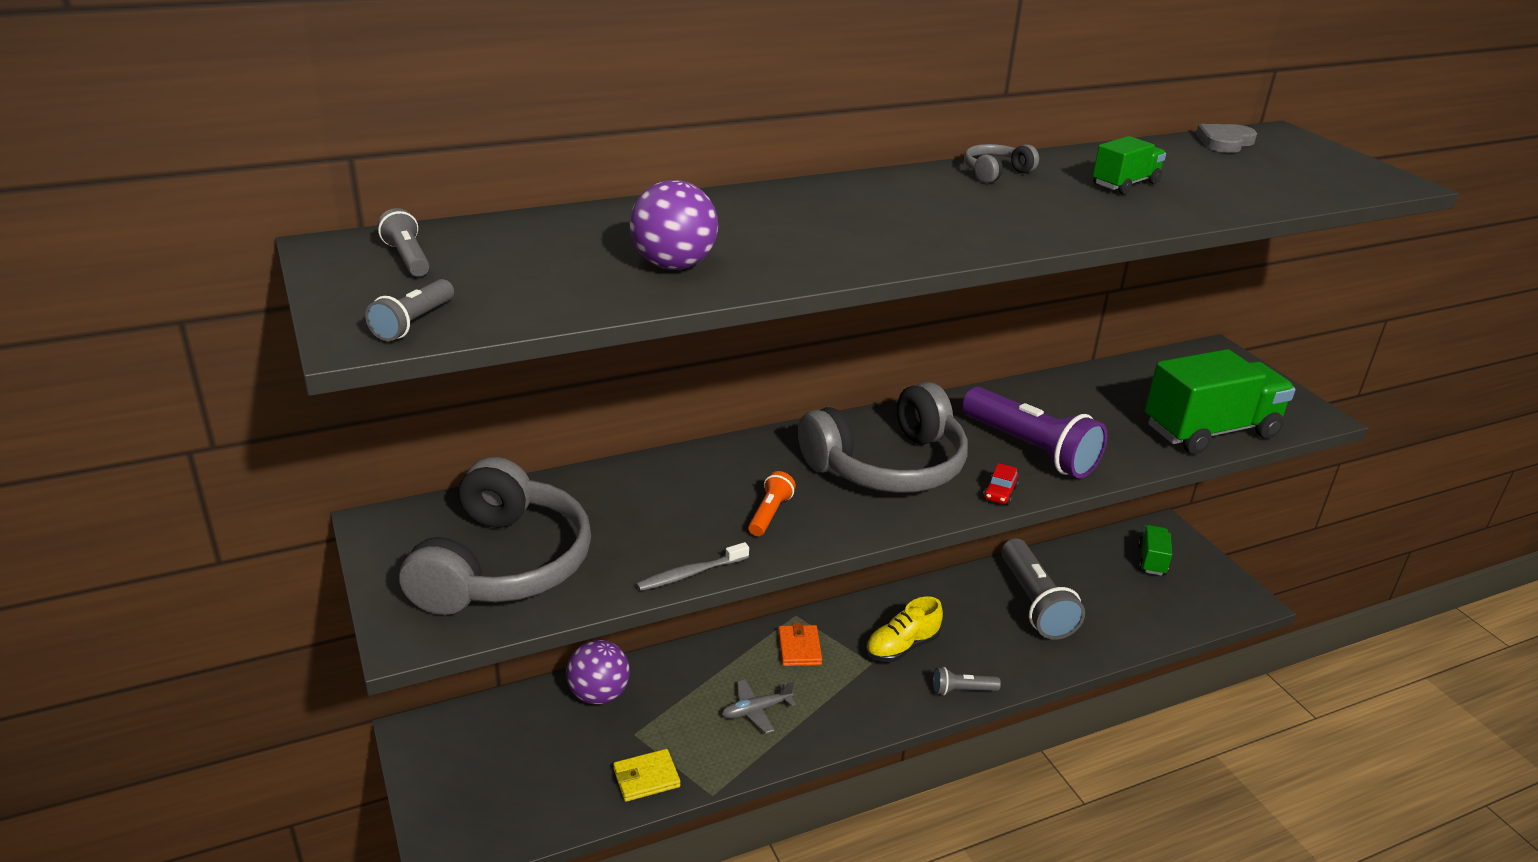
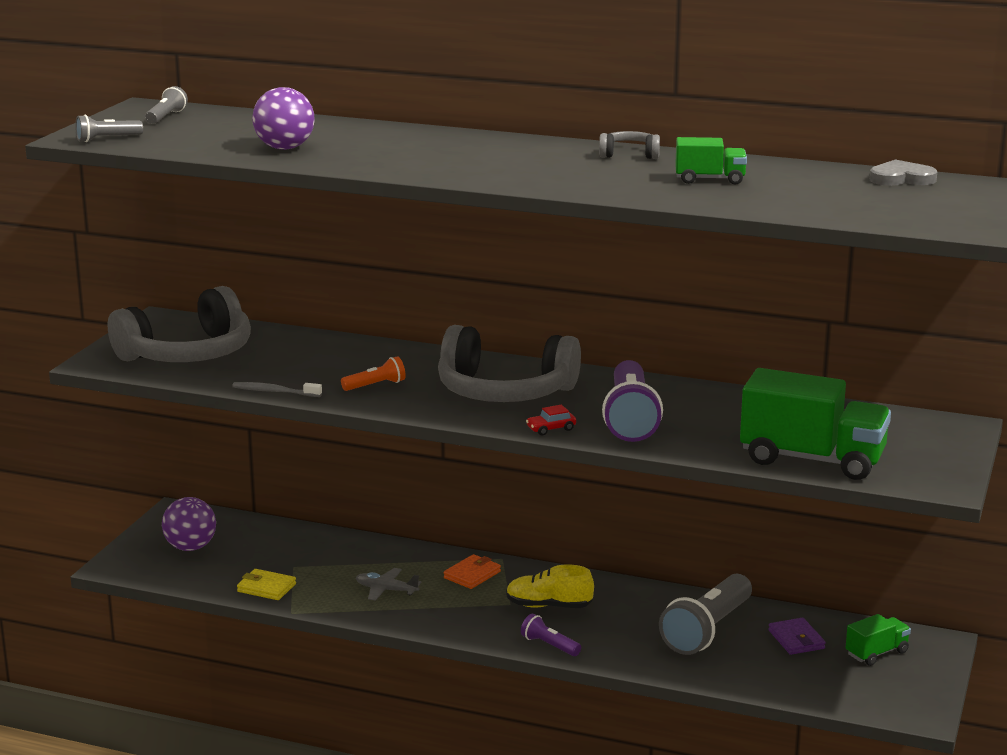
camera: 45 degrees right, 10 degrees down
(599, 694) = (303, 540): purple ball -> purple ball (190, 547)
(962, 690) = (549, 645): grey flashlight -> purple flashlight
(1095, 577) = (796, 639): none -> purple wallet

